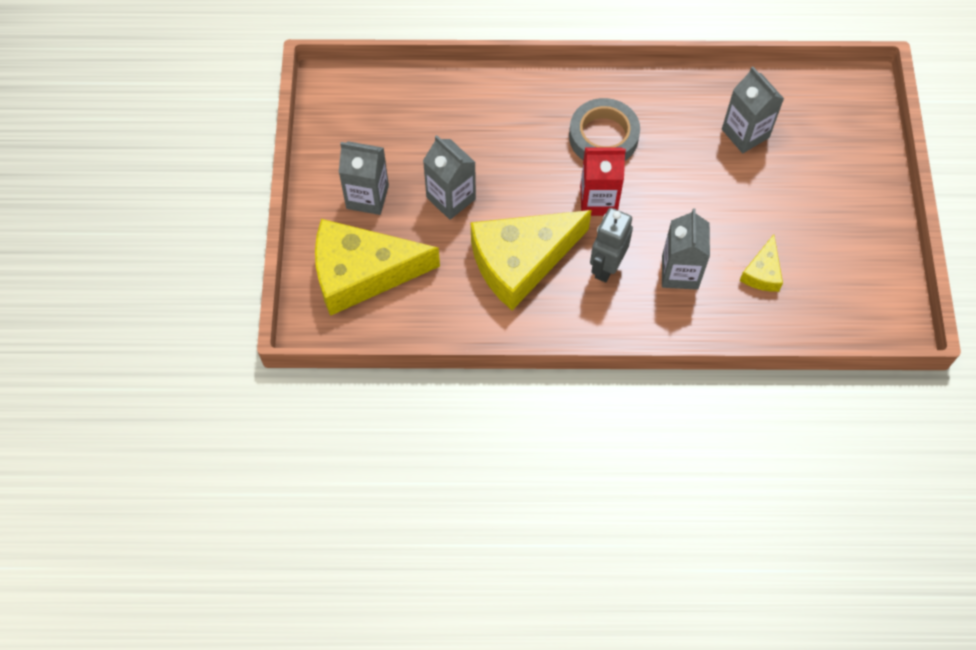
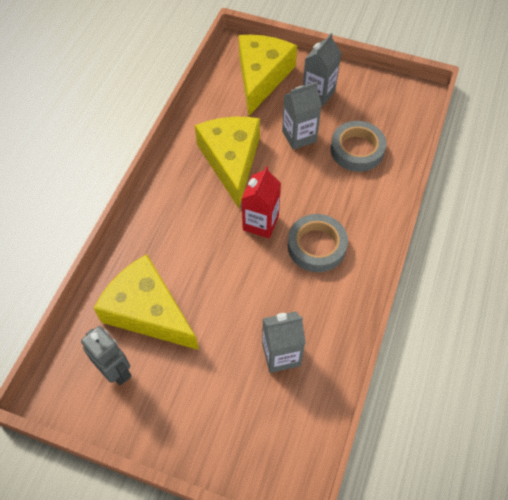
camera: 110 degrees right, 5 degrees down
(447, 131) = (357, 150): none -> grey tape
(606, 266) = (203, 209): grey robot -> grey robot (115, 371)
(680, 272) = (176, 254): grey carton -> none
(762, 272) = (148, 311): yellow cheese -> yellow cheese, size x2.17

